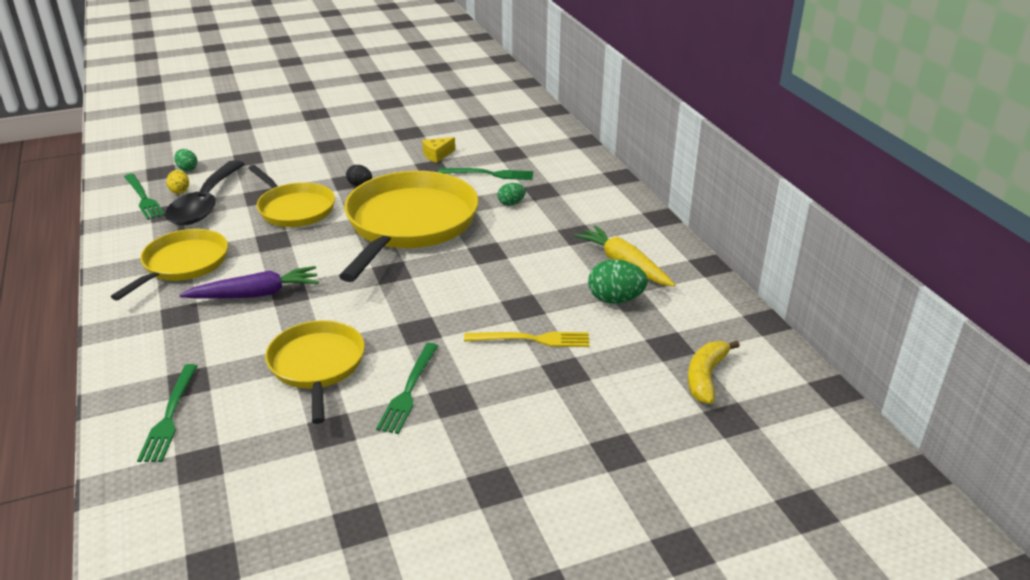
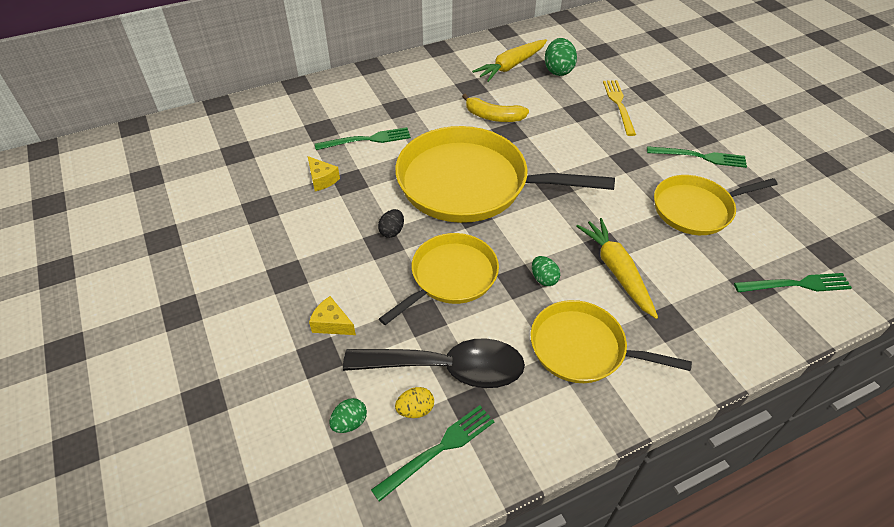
camera: 95 degrees left, 15 degrees up
(255, 294) = (616, 271): purple carrot -> yellow carrot
(274, 162) = (332, 324): none -> yellow cheese
(489, 174) = (366, 140): green fork -> green fork turned 75 degrees clockwise
(511, 203) = (424, 123): green egg -> green egg (543, 279)
(705, 377) = (629, 40): yellow banana -> yellow banana (493, 116)

